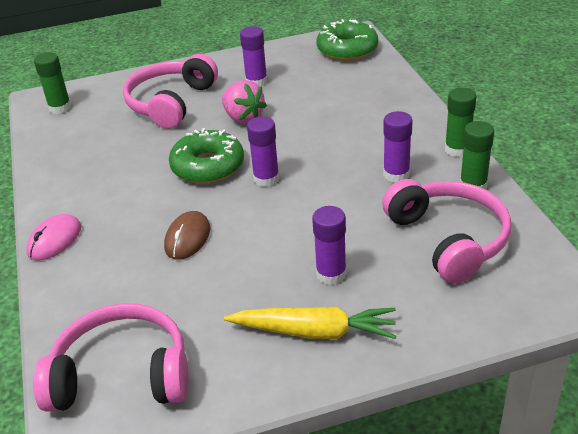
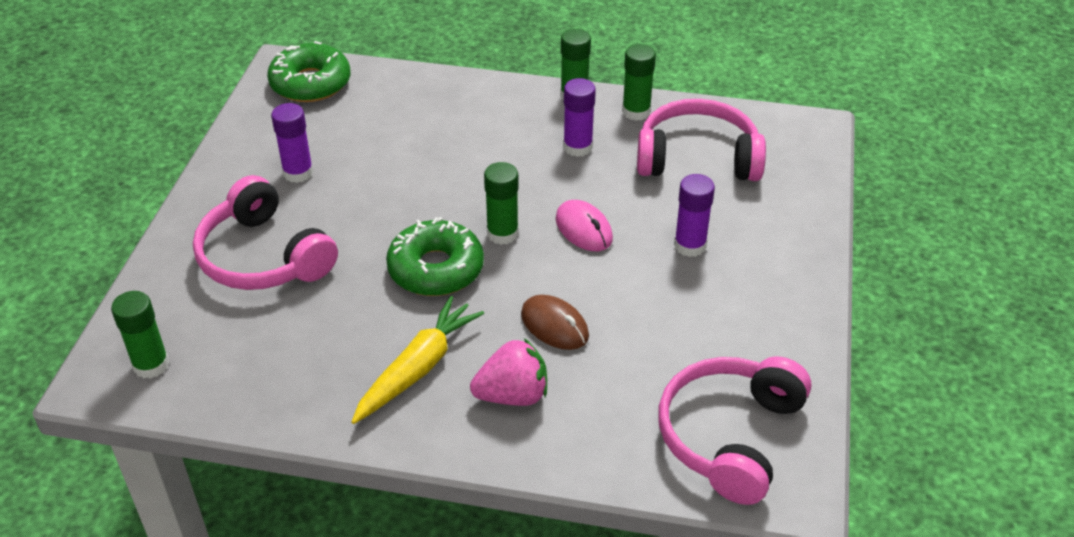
camera: 65 degrees left, 5 degrees up
(54, 240) = (463, 439): pink mouse -> pink mouse (583, 229)
(243, 118) = (365, 209): pink strawberry -> pink strawberry (512, 395)
(266, 179) = (502, 233): purple glue stick -> green glue stick
(314, 332) = (758, 285): yellow carrot -> yellow carrot (418, 368)

